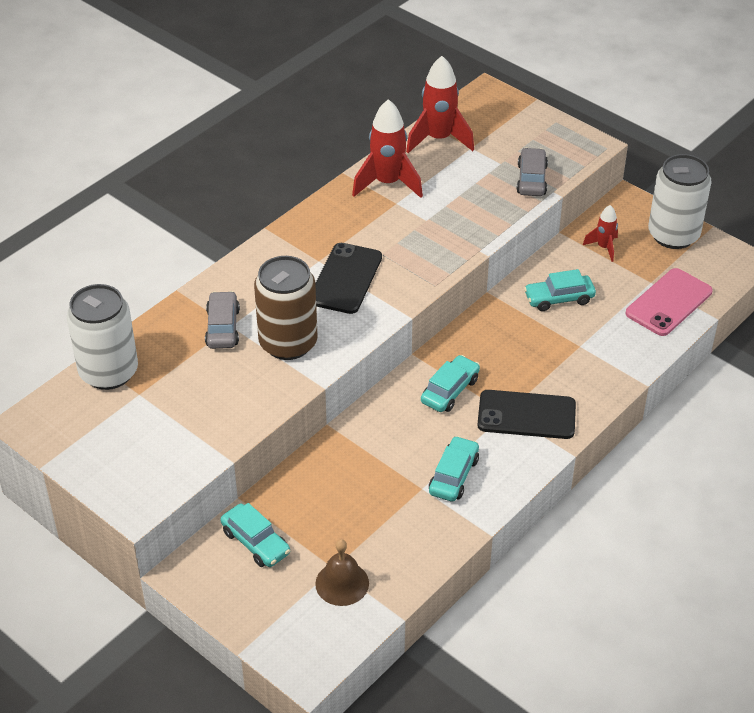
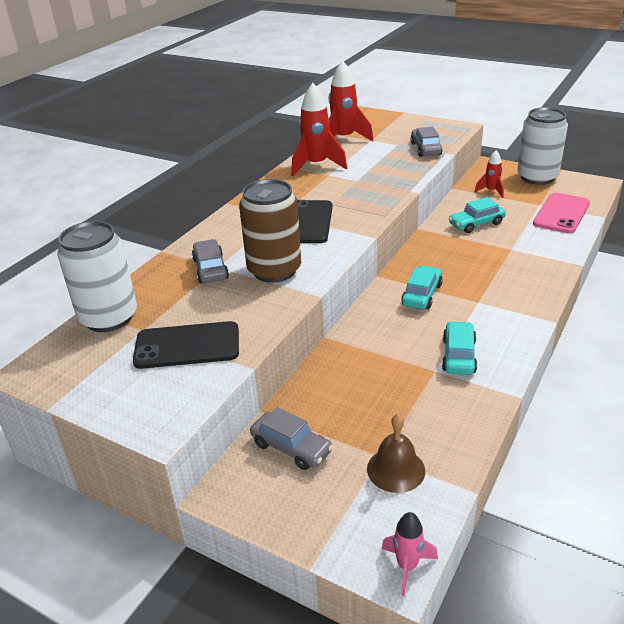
camera: 10 degrees left, 10 degrees down
(255, 542) = (291, 448): turquoise car -> grey car
(317, 668) = (407, 566): none -> pink rocket
(526, 415) = (496, 300): black phone -> black phone (187, 346)

